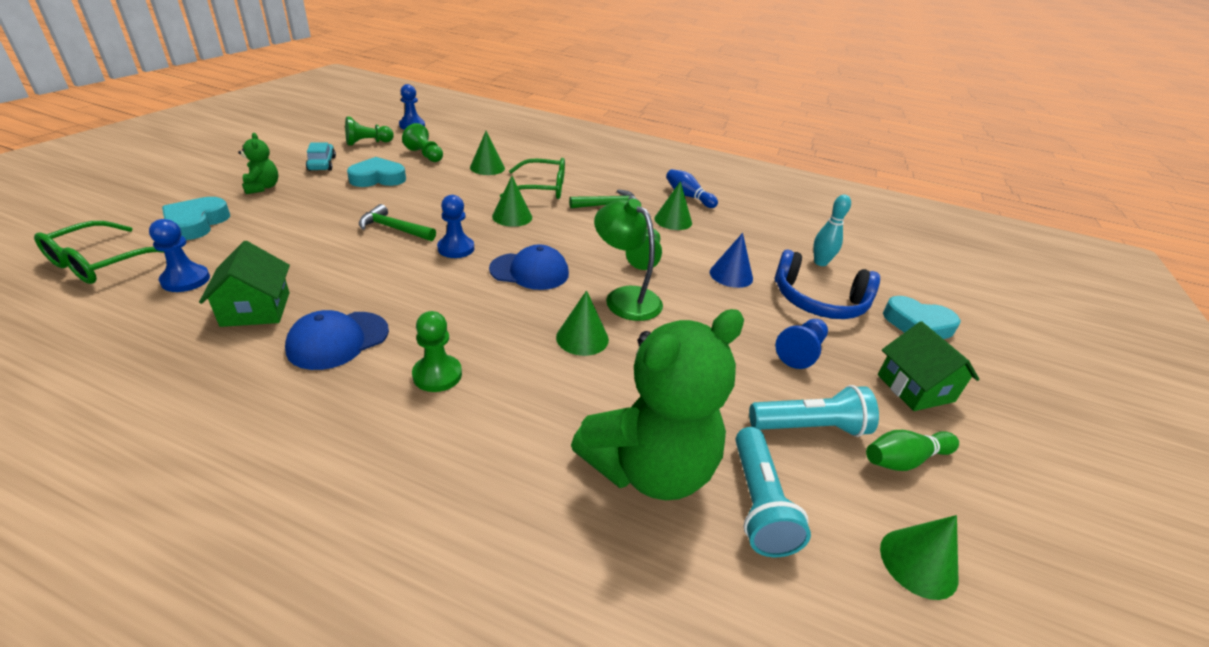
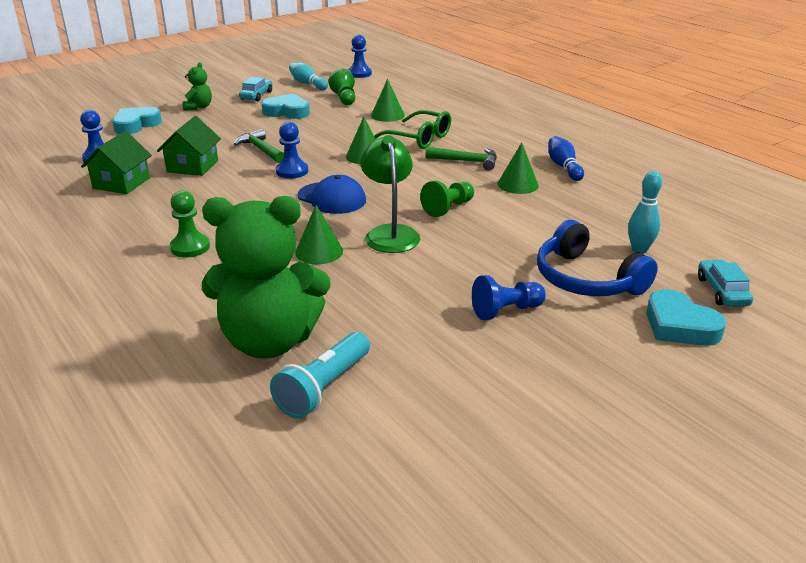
camera: 35 degrees right, 5 degrees down
(101, 263) = (64, 140): green glasses -> none
(338, 340) = (151, 212): blue cap -> none
(368, 143) = (307, 84): green pawn -> turquoise bowling pin
(731, 275) = (518, 239): blue cone -> none
(810, 427) = (436, 361): turquoise flashlight -> none
(904, 459) = (495, 409): green bowling pin -> none
(905, 285) = (722, 291): none -> turquoise car
(915, 388) = (591, 369): green house -> green house (192, 166)
(918, 563) = (406, 467): green cone -> none

